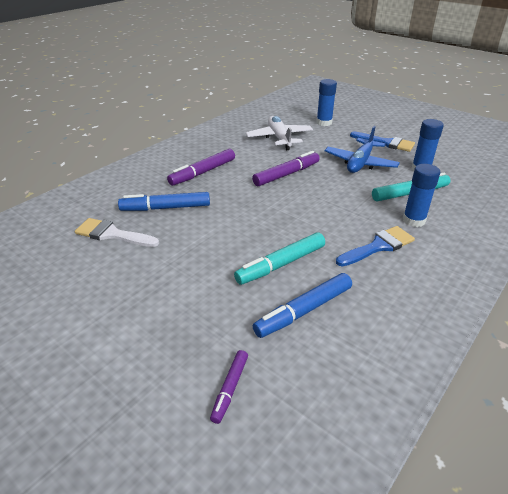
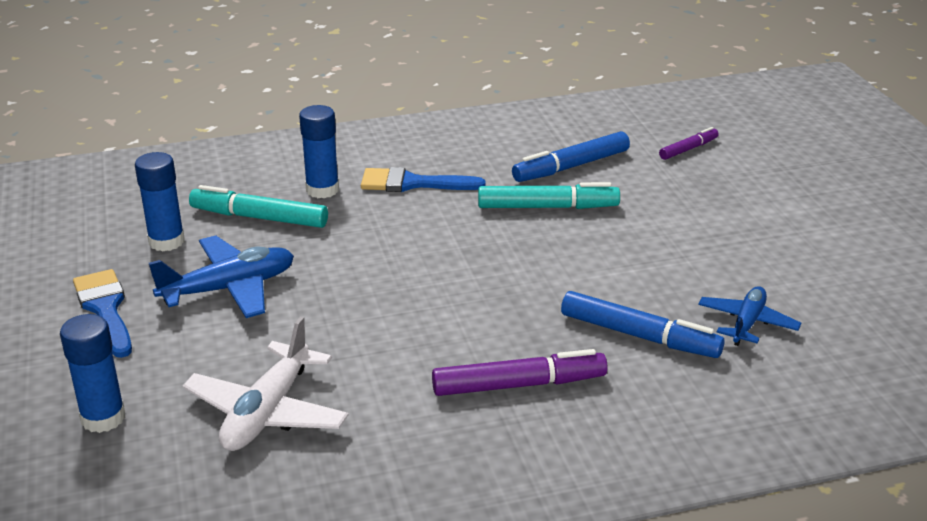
camera: 145 degrees left, 5 degrees down
(112, 234) = (747, 323): white brush -> blue plane
(286, 174) = (379, 318): purple marker -> none
(304, 311) = (571, 167): blue marker -> blue marker turned 150 degrees clockwise

